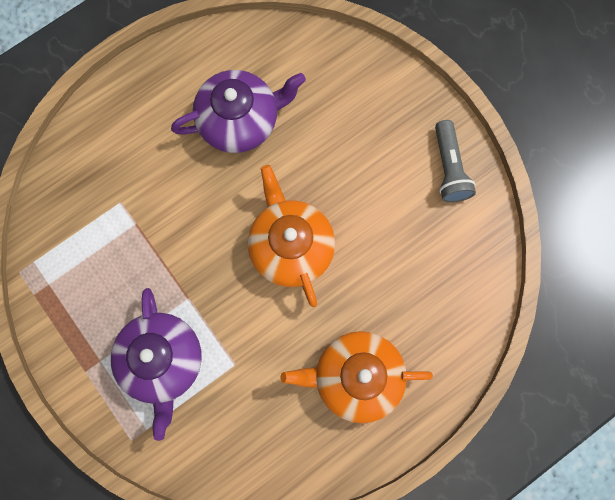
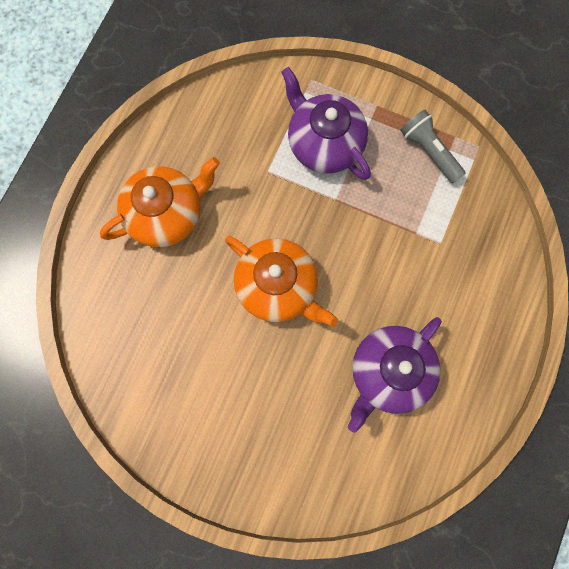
camera: 150 degrees right, 0 degrees up
(449, 168) = (178, 436): grey flashlight -> grey flashlight (429, 151)

